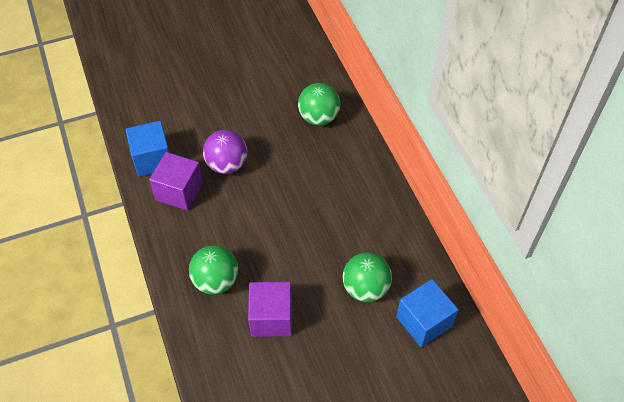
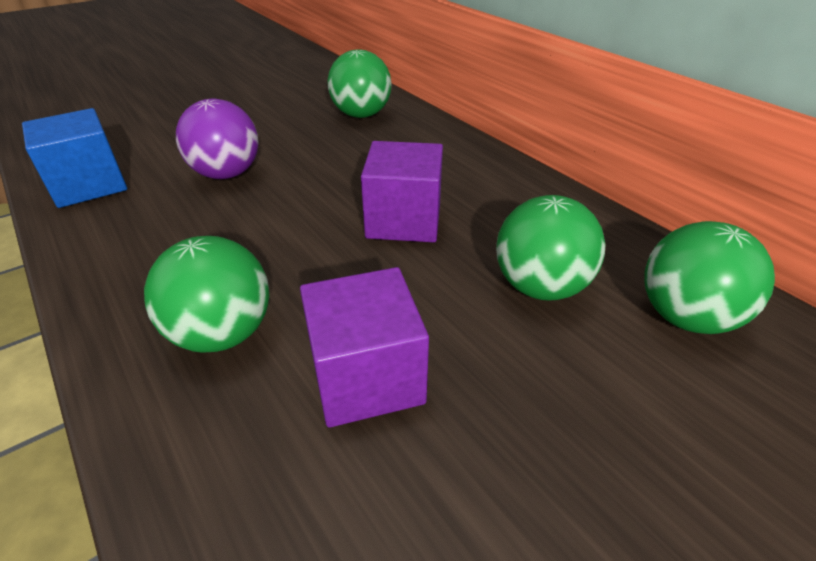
camera: 15 degrees left, 15 degrees down
(179, 191) = (139, 215): purple cube -> purple cube (404, 220)
(424, 322) = (685, 317): blue cube -> green ball

